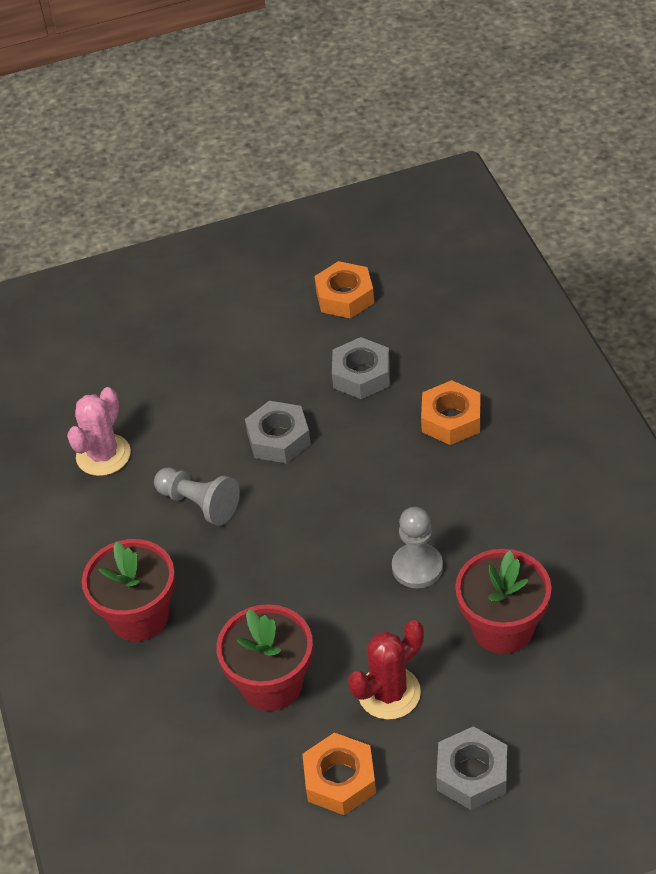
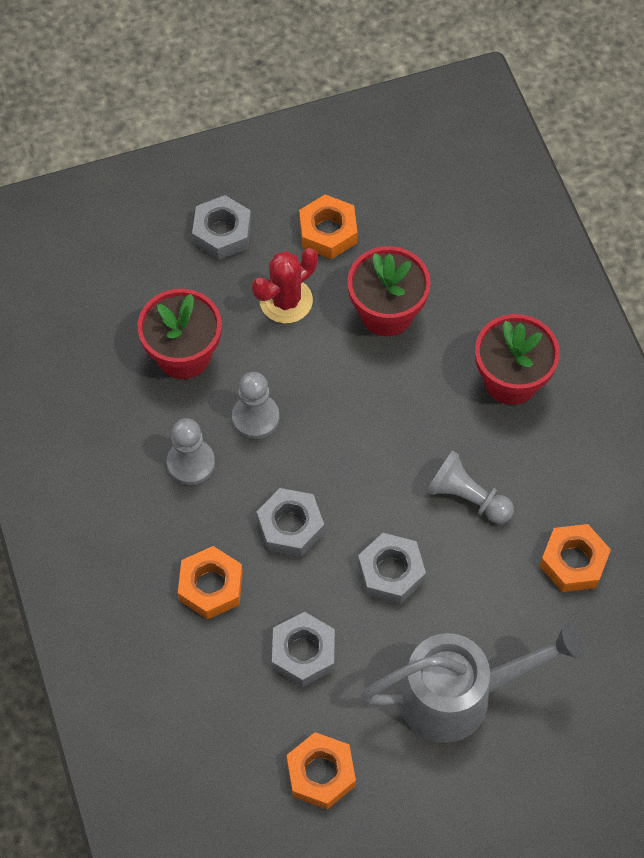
camera: 175 degrees right, 15 degrees up
(103, 455) = (573, 562): pink cactus -> orange nut
(223, 352) = (459, 695): none -> grey watering can
(376, 471) = (290, 526): none -> grey nut
(482, 521) = (191, 463): none -> grey pawn

